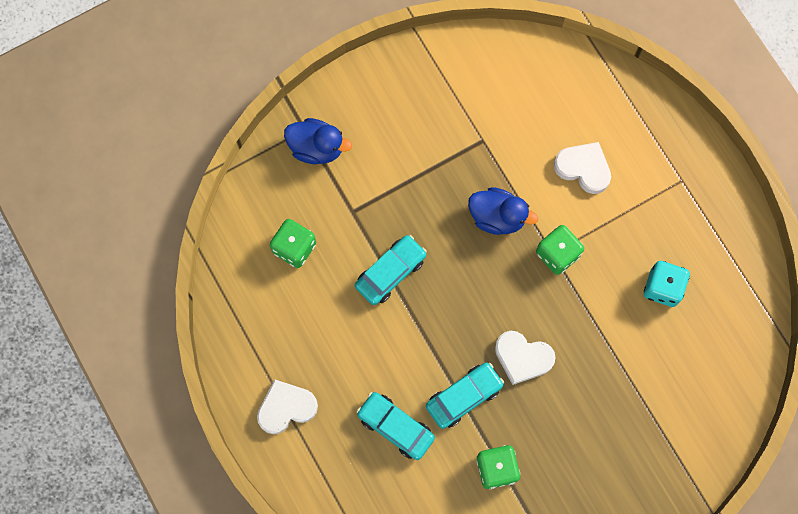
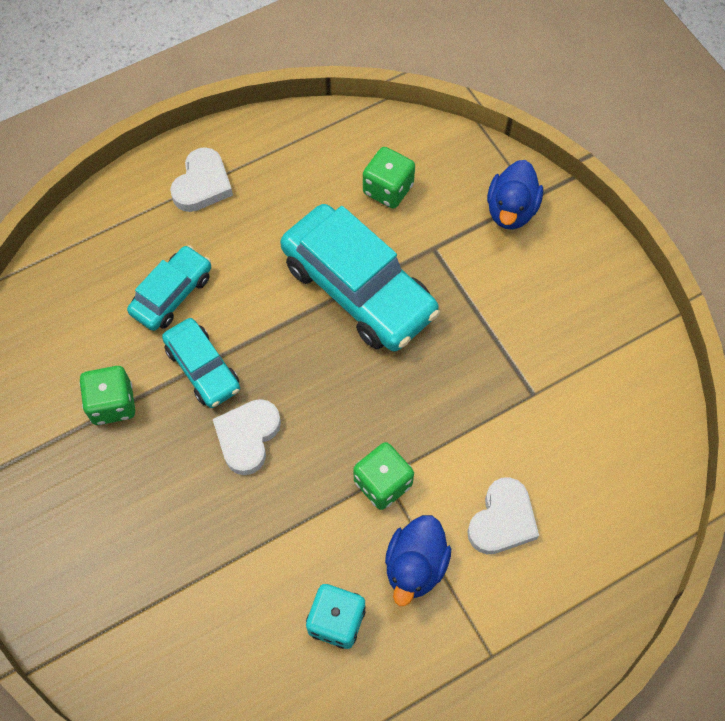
camera: 90 degrees right, 10 degrees down
(286, 408) = (202, 184): white heart -> white heart turned 45 degrees clockwise
(390, 272) = (358, 289): turquoise car -> turquoise car, size x1.82
(497, 217) = (431, 410): blue duck -> blue duck (415, 566)

